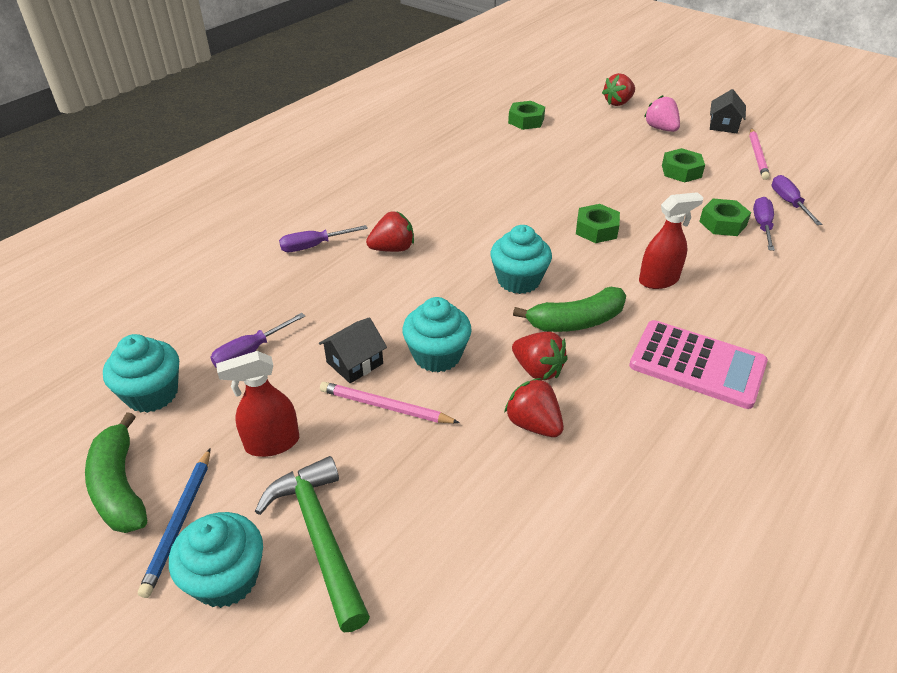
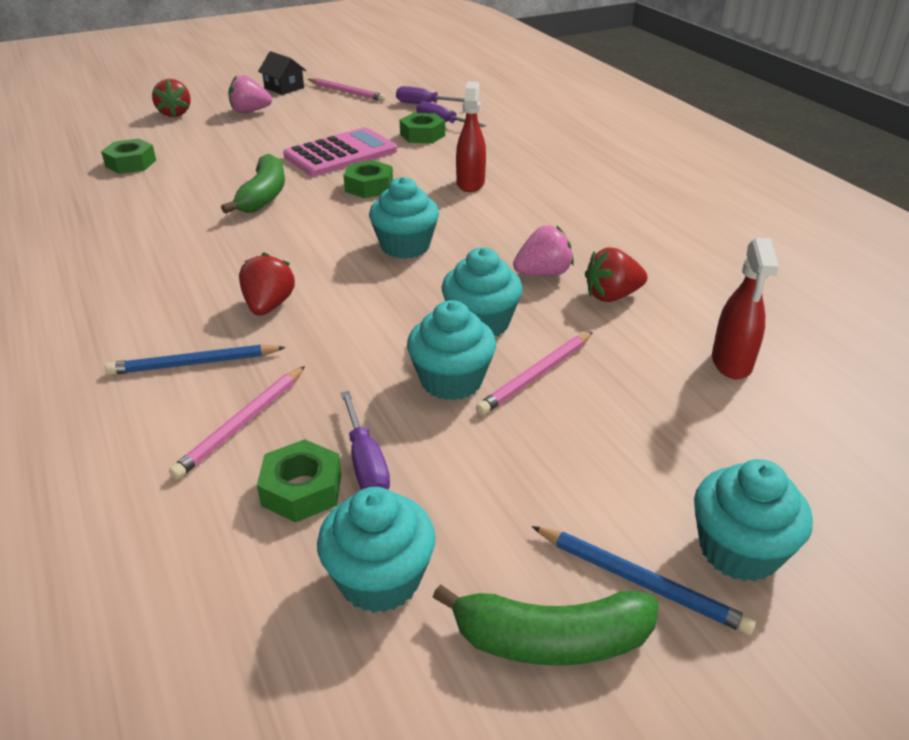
camera: 65 degrees left, 5 degrees down
(265, 288) = (242, 424): none -> pink pencil
(272, 443) = (546, 474): red spray bottle -> red spray bottle (731, 363)
(313, 246) = (194, 363): purple screwdriver -> blue pencil
(320, 537) = (702, 463): green hammer -> none
(354, 363) = (451, 381): black house -> turquoise cupcake
(537, 370) = (543, 274): red strawberry -> pink strawberry
(576, 321) = (492, 236): green banana -> green banana (263, 196)
(681, 171) = (328, 125): green nut -> green nut (301, 489)
(697, 364) = (587, 202): pink calculator -> pink calculator (341, 154)

